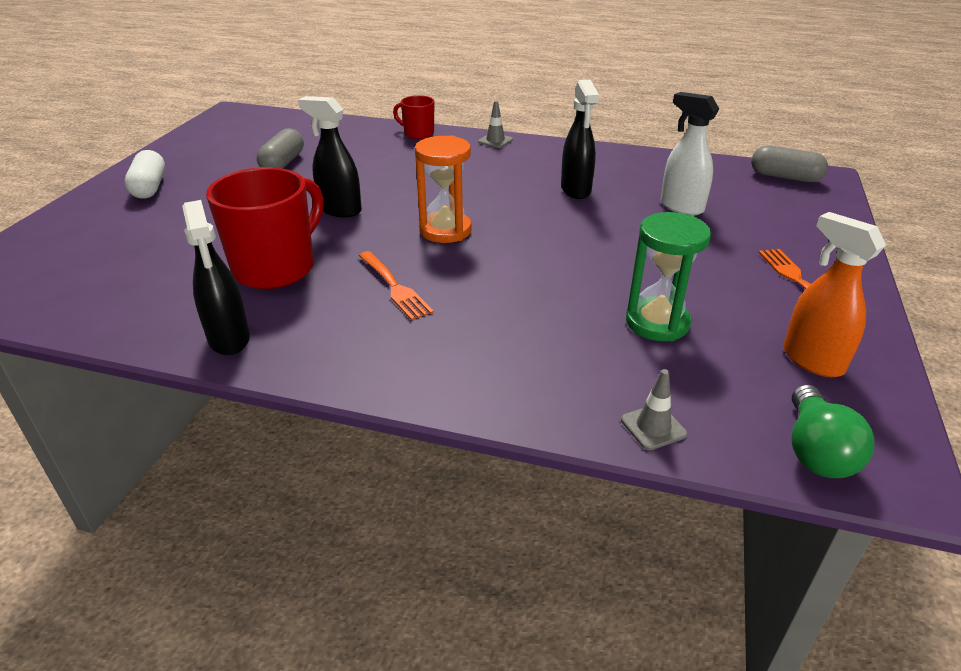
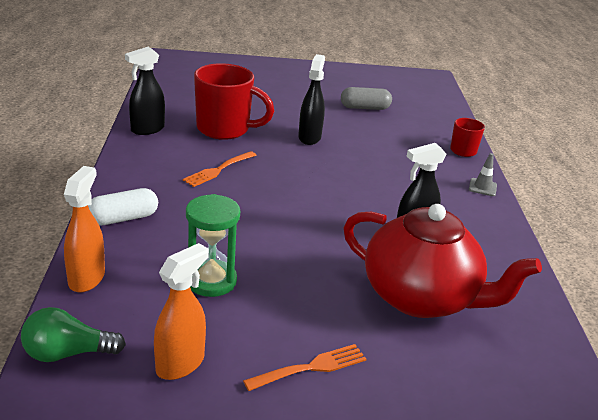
camera: 70 degrees right, 5 degrees down
(149, 187) = (300, 76): white capsule -> white capsule (123, 218)
(445, 230) = (303, 180): orange hourglass -> none
(653, 427) = (87, 278): grey traffic cone -> orange spray bottle
(681, 207) = (421, 297): white spray bottle -> red teapot
(785, 177) = (557, 382): grey capsule -> none

